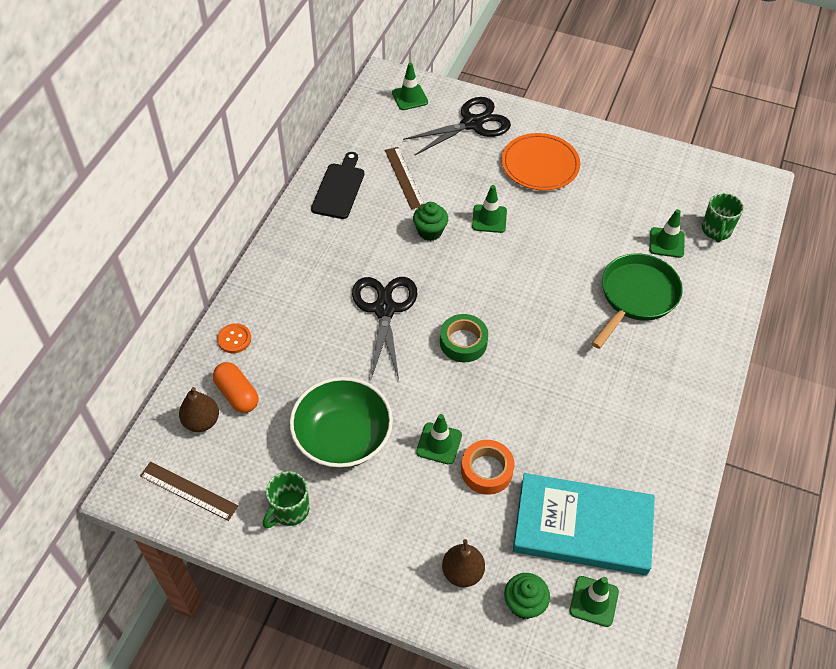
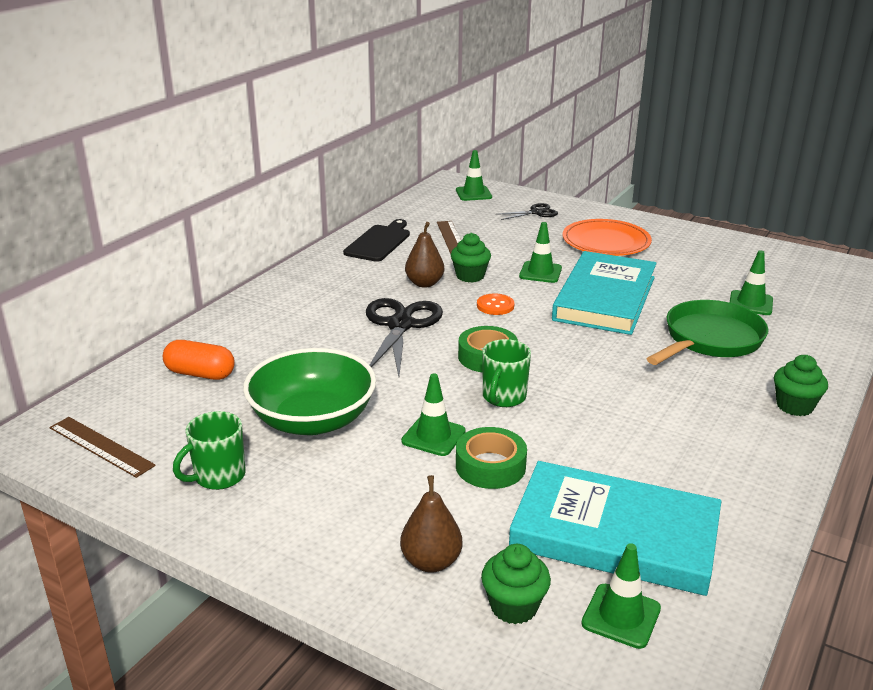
camera: 10 degrees right, 25 degrees down
(201, 421) = (148, 391): brown pear -> brown pear (424, 283)
(234, 339) = (218, 333): orange button -> orange button (495, 306)
(237, 394) = (200, 374): orange capsule -> orange capsule turned 45 degrees counterclockwise
(472, 123) = (536, 212): black scissors -> black scissors, size x0.53
(486, 470) = (490, 466): orange tape -> green tape
(547, 250) = (605, 298): none -> turquoise book
(702, 371) = (794, 406): none -> green cupcake
(716, 230) = (813, 299): green mug -> green mug (503, 397)

